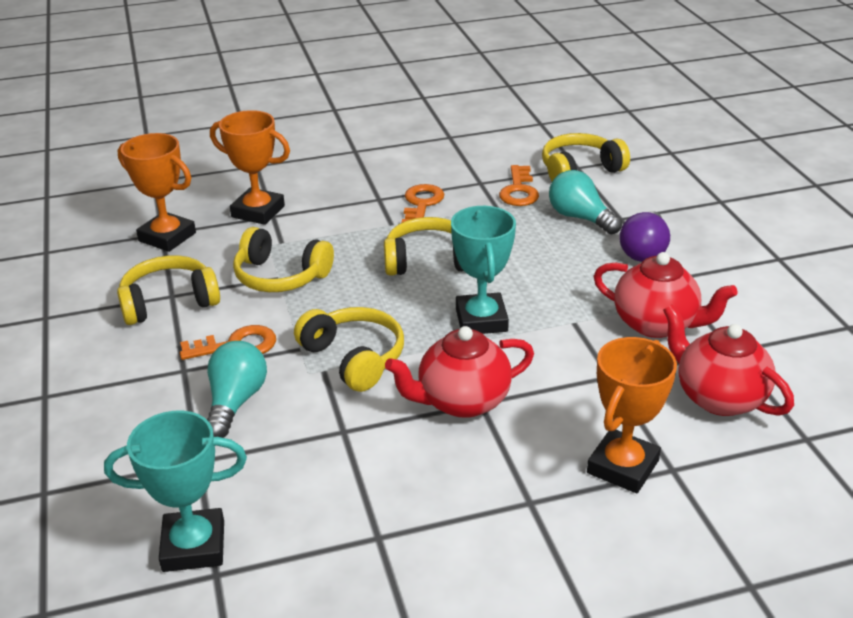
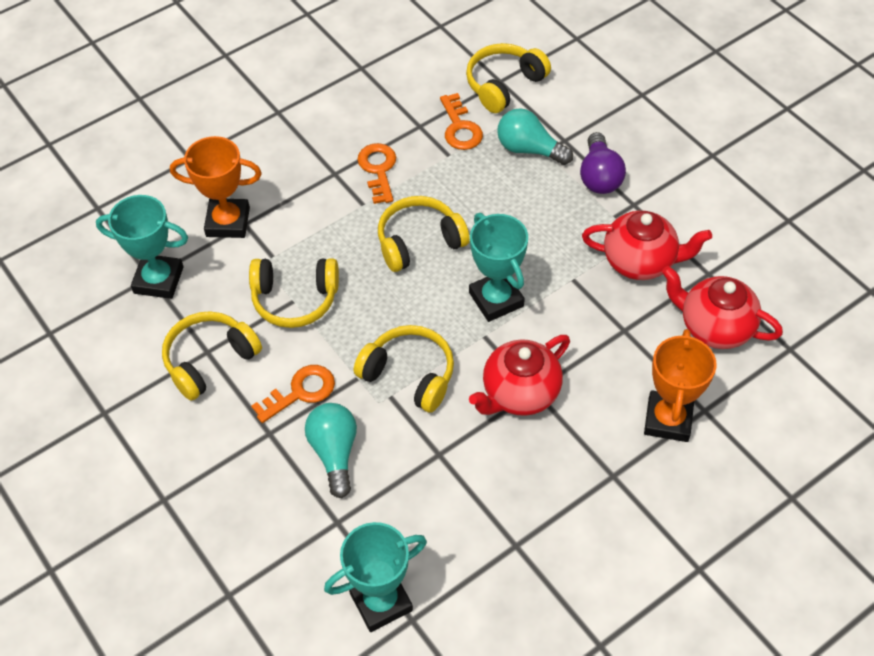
camera: 20 degrees left, 20 degrees up
(167, 237) = (158, 280): orange trophy -> turquoise trophy

